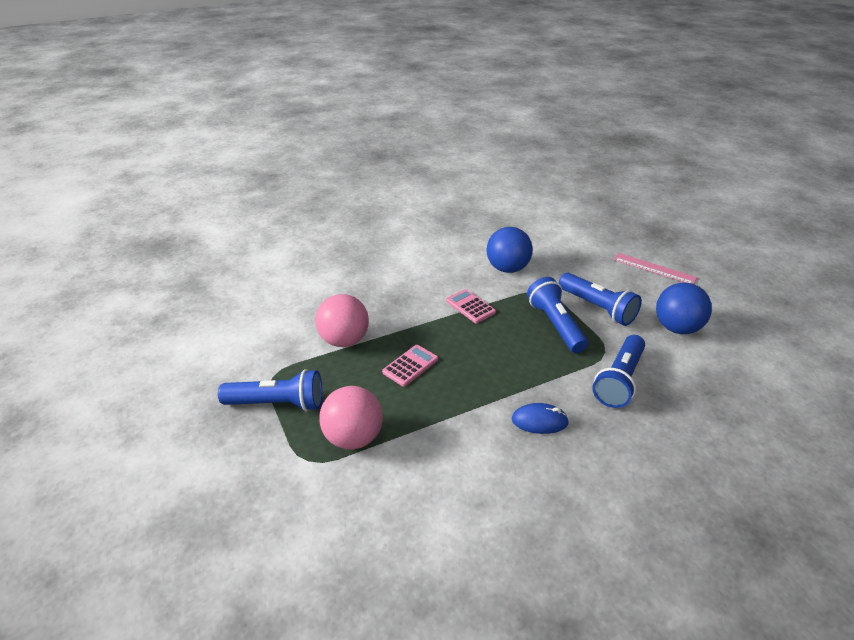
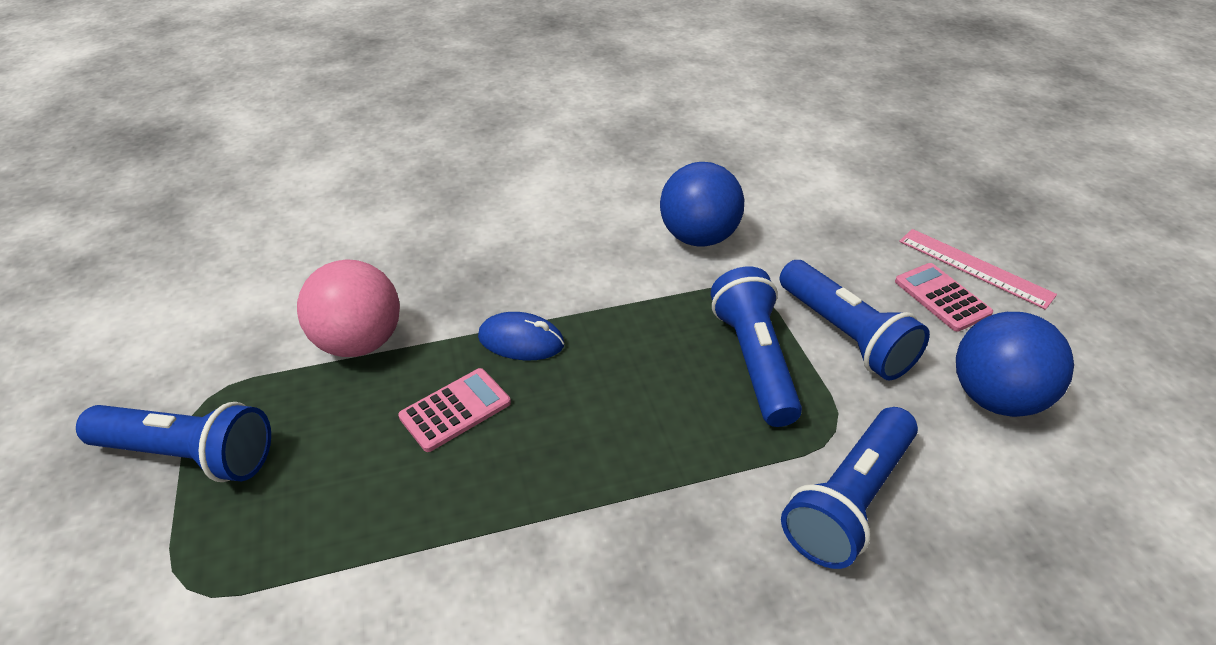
camera: 10 degrees right, 5 degrees up
(353, 438) = (289, 551): pink ball -> none
(470, 306) = (607, 303): pink calculator -> pink calculator (942, 297)
(539, 421) = (660, 571): blue mouse -> blue mouse (521, 341)

